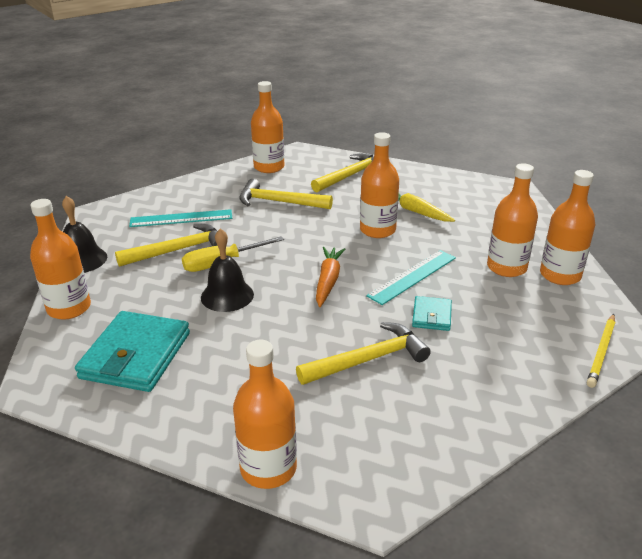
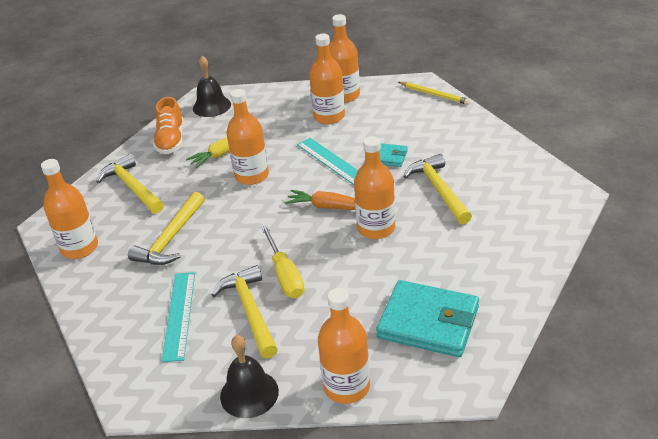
camera: 80 degrees left, 5 degrees up
(227, 295) = (342, 269): black bell -> black bell (211, 106)
(268, 468) = (552, 238): orange bottle -> orange bottle (376, 228)
(427, 182) = (171, 141): none -> orange shoe

